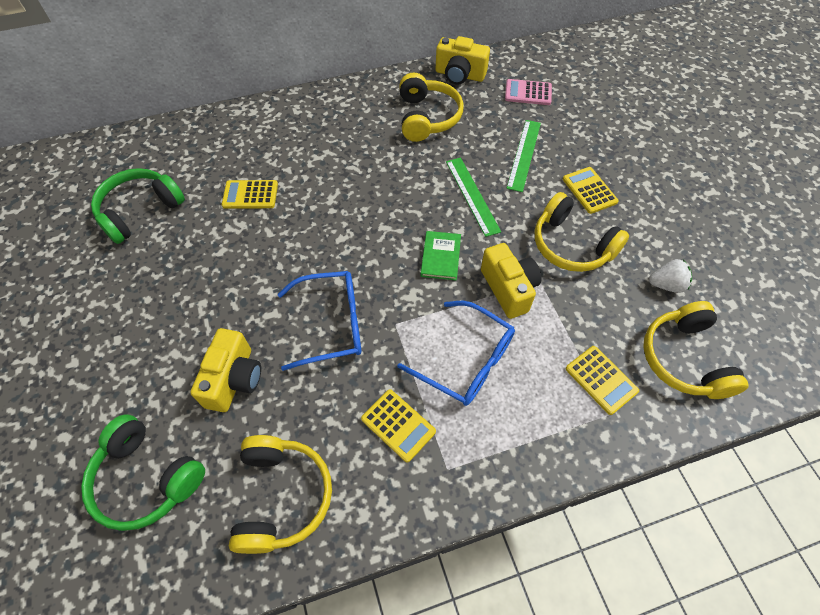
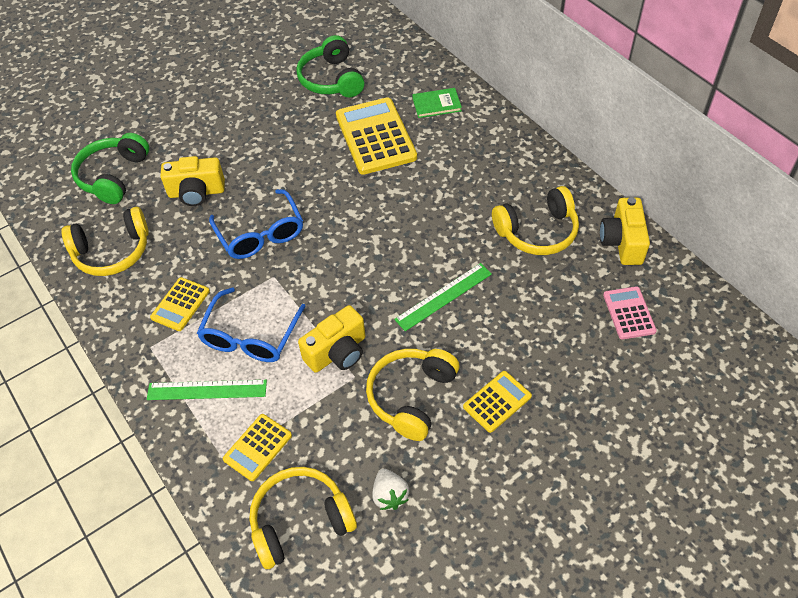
camera: 75 degrees right, 5 degrees down
(140, 211) = (331, 79): green headphones -> green headphones turned 135 degrees counterclockwise
(250, 195) = (375, 136): yellow calculator -> yellow calculator, size x1.89
(441, 257) = (356, 290): green book -> green book (436, 104)
(524, 154) = (524, 329): green ruler -> green ruler (207, 390)

